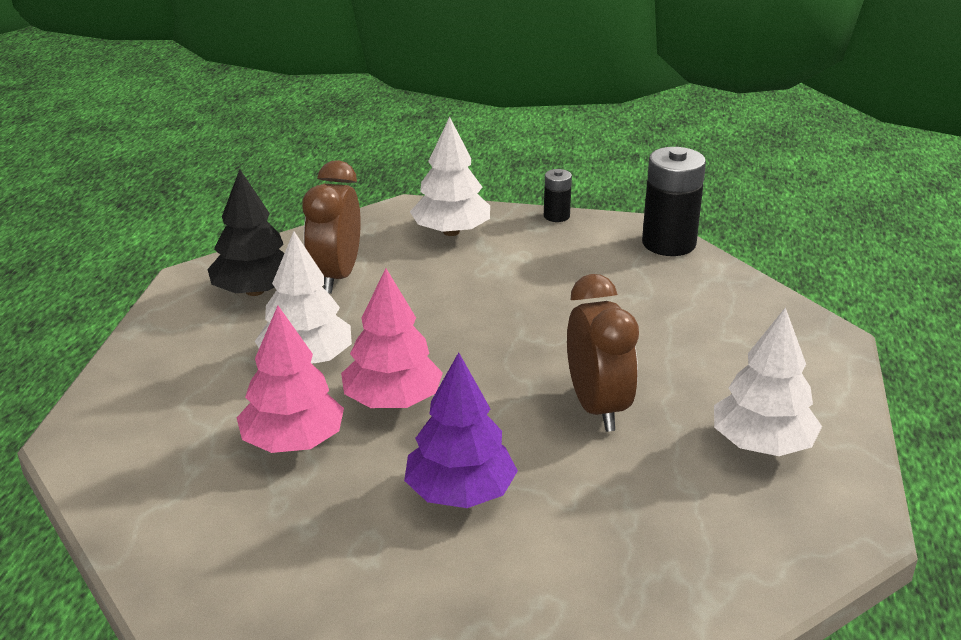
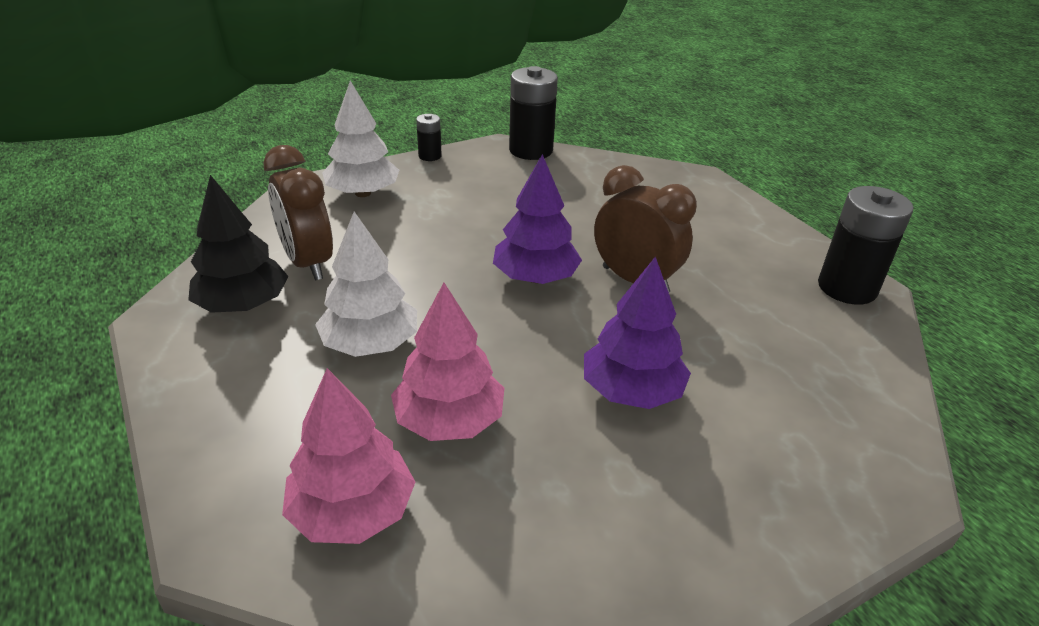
camera: 40 degrees left, 5 degrees up
(392, 401) = (487, 344): pink tree -> pink tree (352, 511)
(506, 365) = (535, 277): none -> purple tree
(762, 444) = (756, 259): white tree -> none
(826, 516) = (847, 288): none -> black battery

